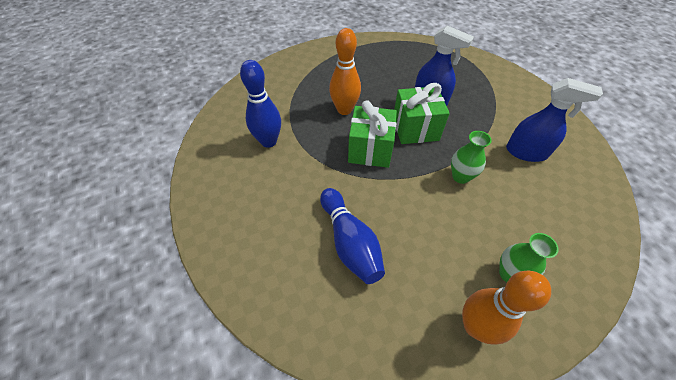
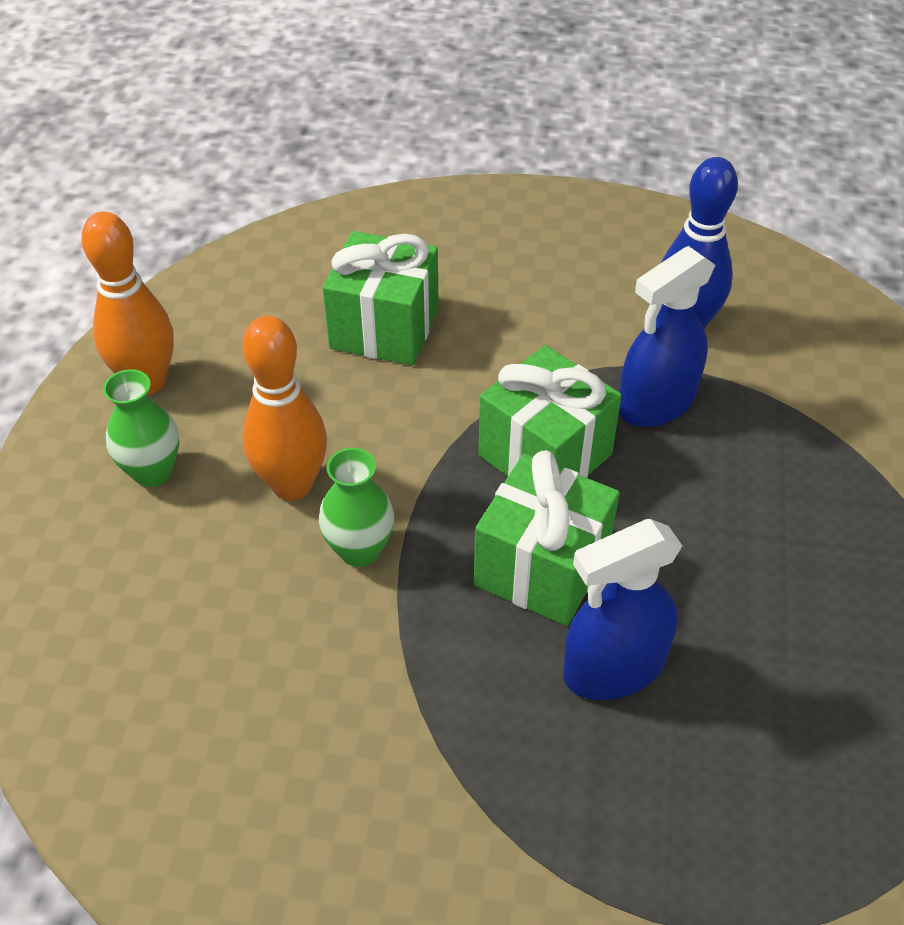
camera: 125 degrees right, 5 degrees down
(344, 110) = (698, 479): orange bowling pin -> orange bowling pin (292, 485)
(350, 242) = (384, 328): blue bowling pin -> green gift
(526, 152) = (302, 726): blue spray bottle -> blue spray bottle (656, 403)

